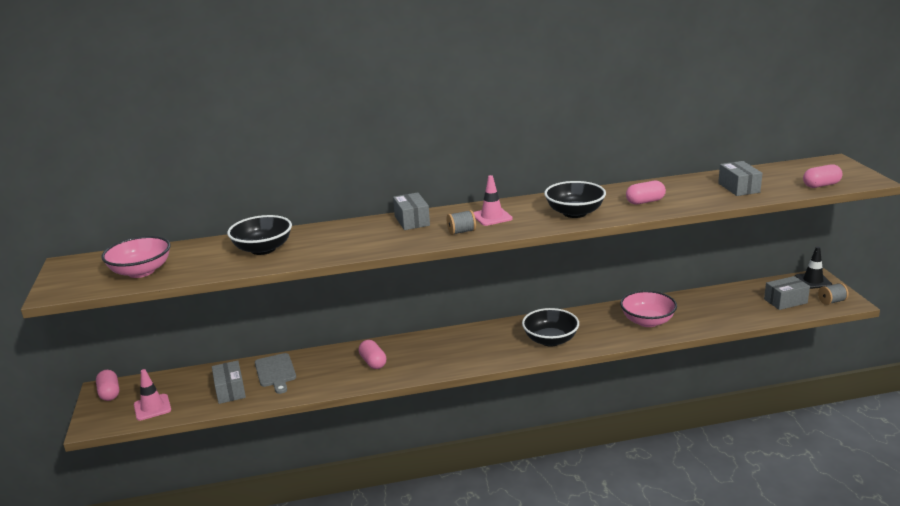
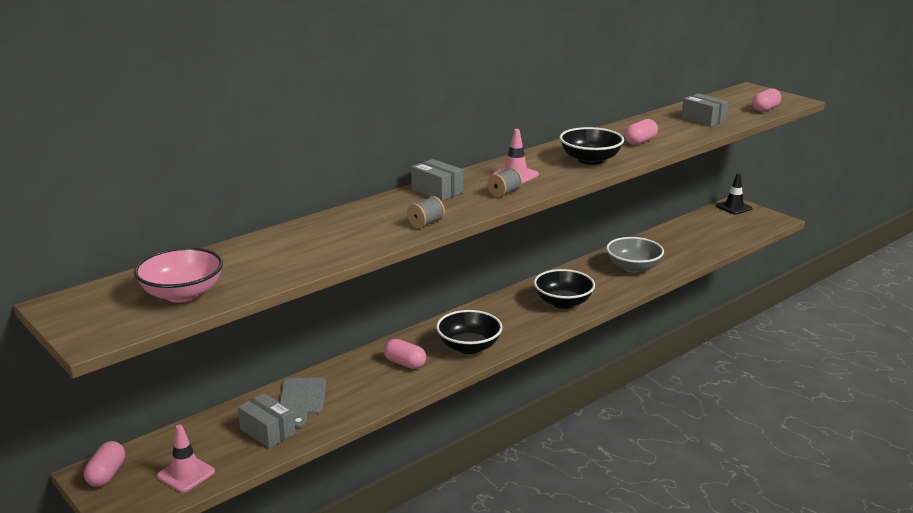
camera: 30 degrees left, 0 degrees up
(109, 393) = (106, 474): pink capsule -> pink capsule turned 60 degrees clockwise
(263, 249) = (306, 244): black bowl -> black bowl (469, 347)
(275, 372) = (302, 399): grey cutting board -> grey cutting board turned 45 degrees clockwise
(647, 321) = (633, 267): pink bowl -> grey bowl
(785, 301) = (729, 228): grey box -> none
(832, 301) = (764, 221): grey spool -> grey spool (426, 223)

